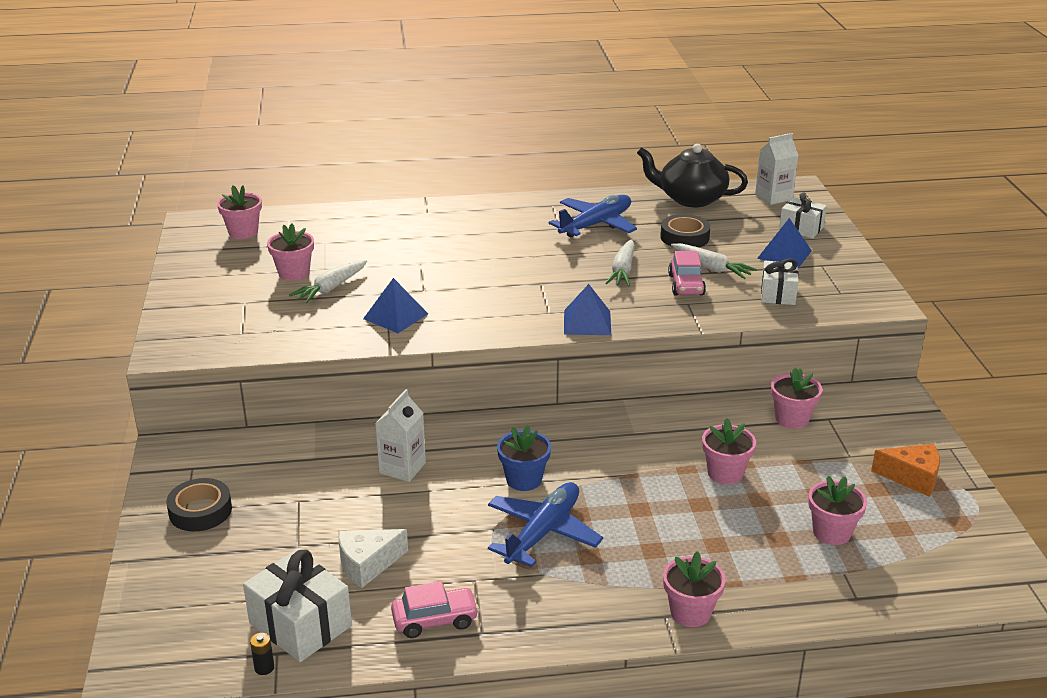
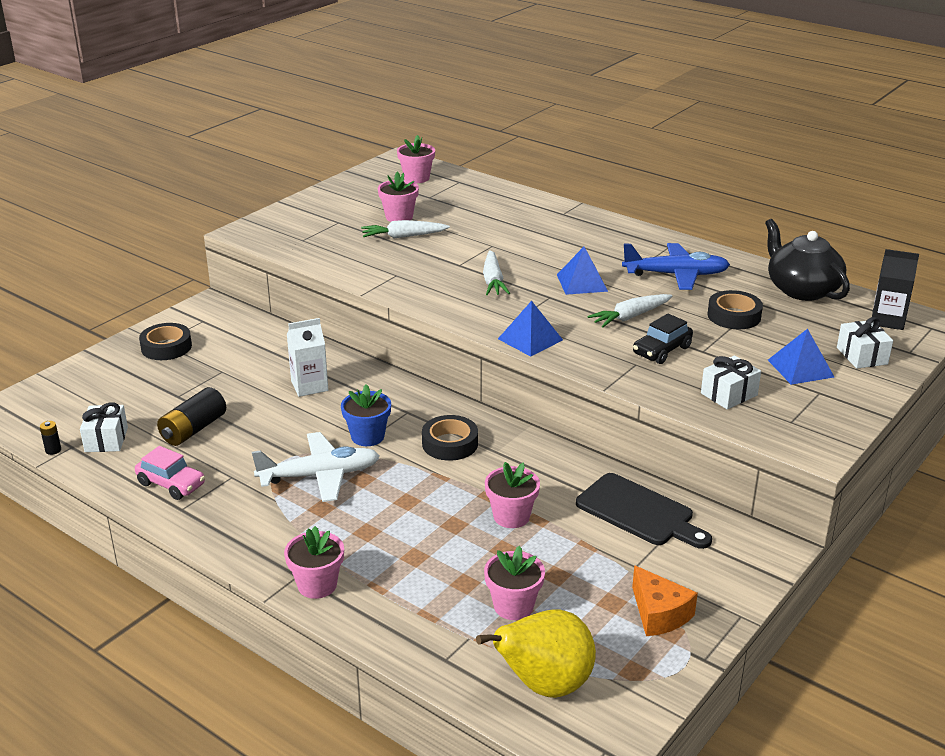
camera: 45 degrees right, 0 degrees up
(300, 624) = (106, 439): white gift -> white gift, size x0.64
(367, 564) = (193, 429): white cheese -> black battery
(395, 316) = (409, 273): blue pyramid -> blue pyramid (582, 283)
(543, 532) = (320, 475): blue plane -> white plane
(593, 447) = (450, 444): none -> black tape
(686, 285) = (661, 350): pink car -> black car
(711, 268) = (709, 348): white carrot -> white carrot (493, 281)
(773, 197) = (887, 320): white carton -> black carton
(792, 419) = (639, 512): pink flower pot -> black cutting board
(934, 569) = (544, 685): none -> yellow pear

